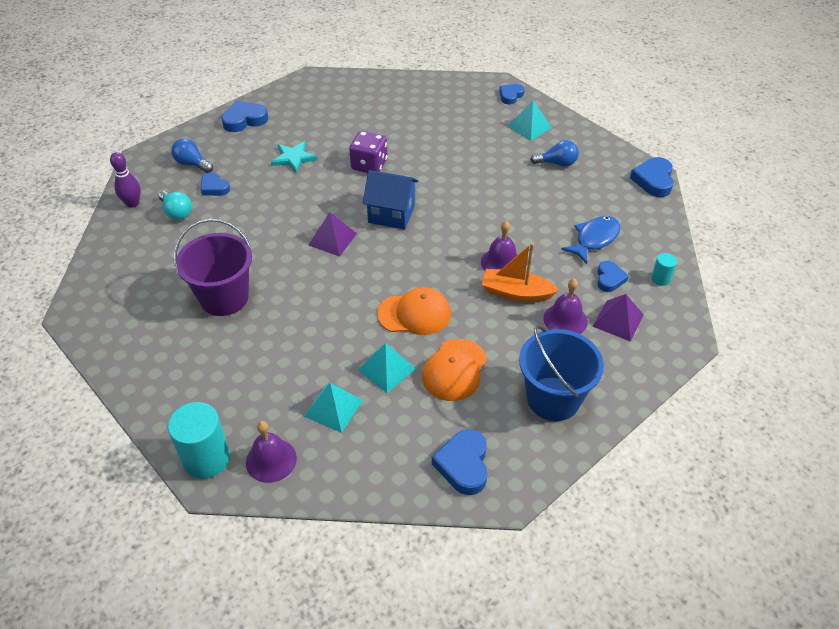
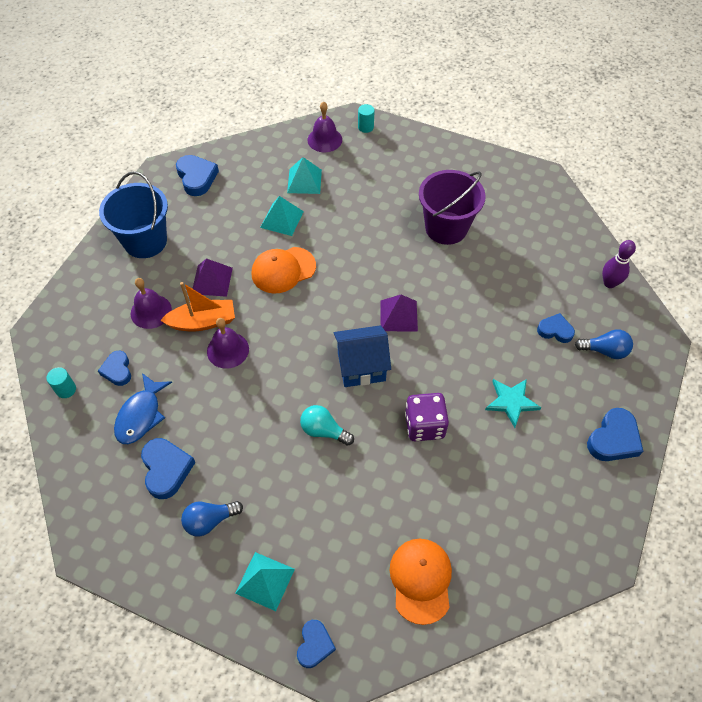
camera: 155 degrees right, 10 degrees up
(177, 212) = (561, 289): turquoise light bulb -> turquoise light bulb (324, 431)
(206, 459) = (365, 127): turquoise cylinder -> turquoise cylinder, size x0.50
(454, 370) = (229, 236): orange cap -> orange cap (421, 580)
(618, 320) = (103, 328): purple pyramid -> purple pyramid (212, 280)
(653, 180) = (83, 539): blue heart -> blue heart (166, 469)

